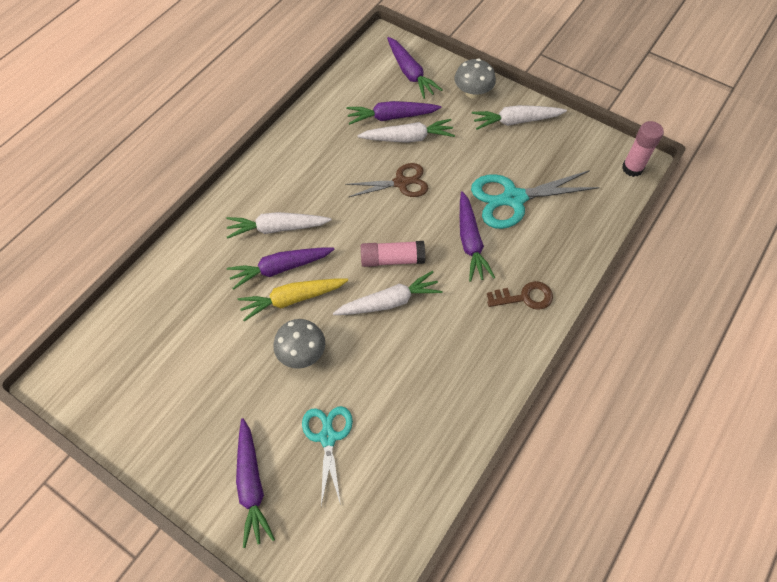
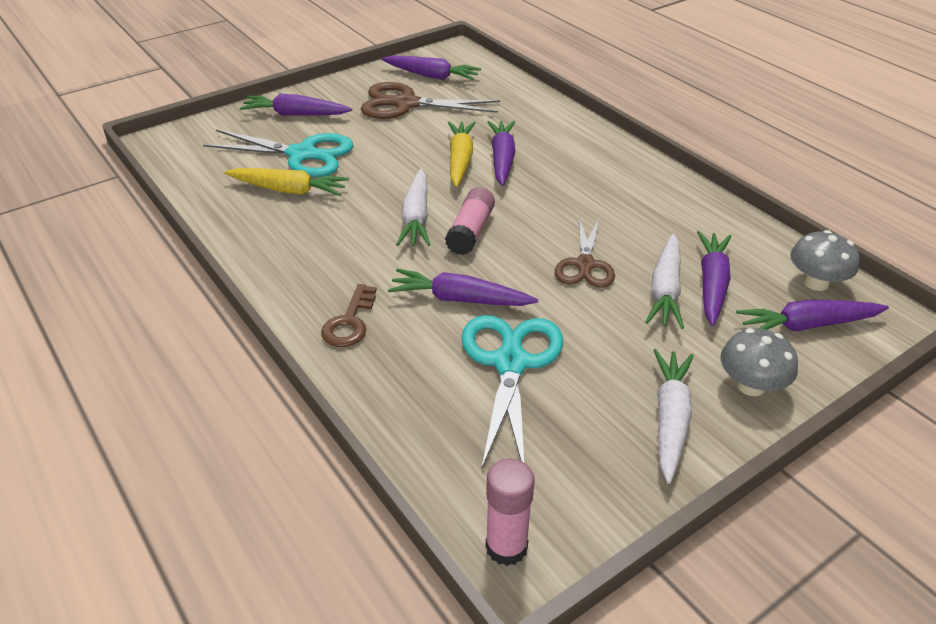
camera: 110 degrees right, 20 degrees down
(129, 382) = (431, 76): none -> purple carrot
(200, 382) = (406, 104): none -> brown scissors
(277, 228) = (556, 165): white carrot -> none
(302, 353) = (396, 155): grey mushroom -> grey mushroom (816, 283)
(328, 437) = (302, 154): turquoise scissors -> turquoise scissors, size x1.54
(390, 418) = (289, 190): none -> yellow carrot

